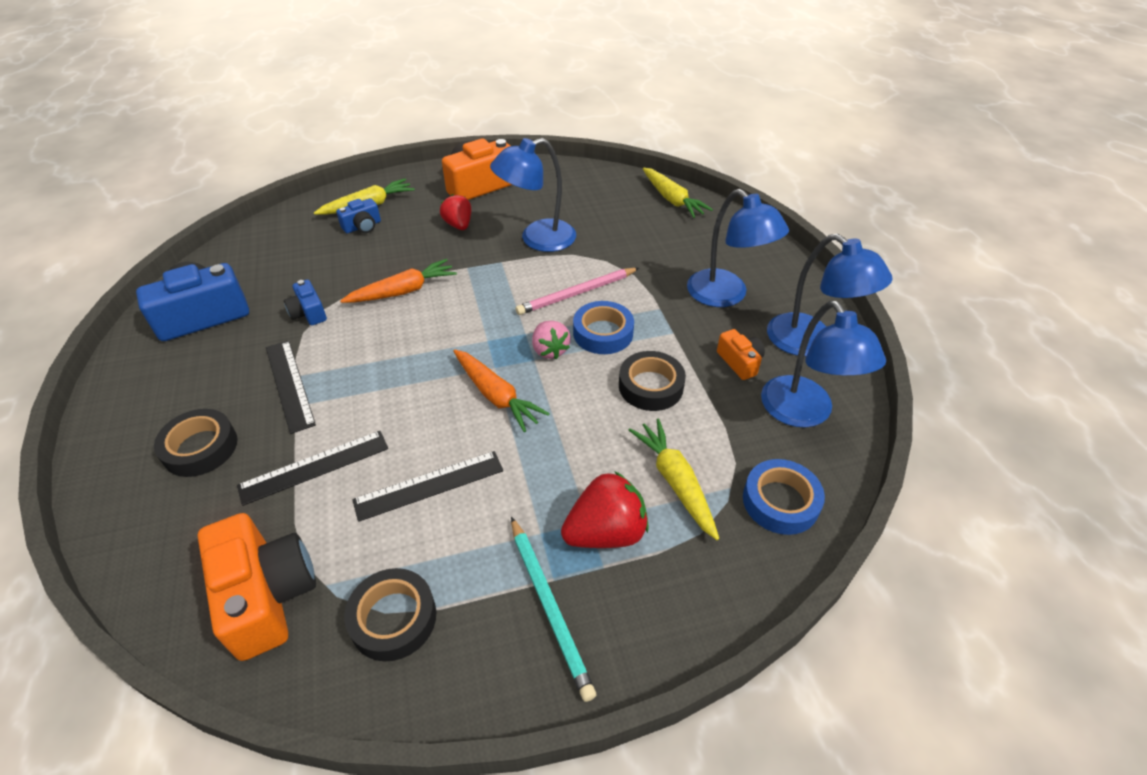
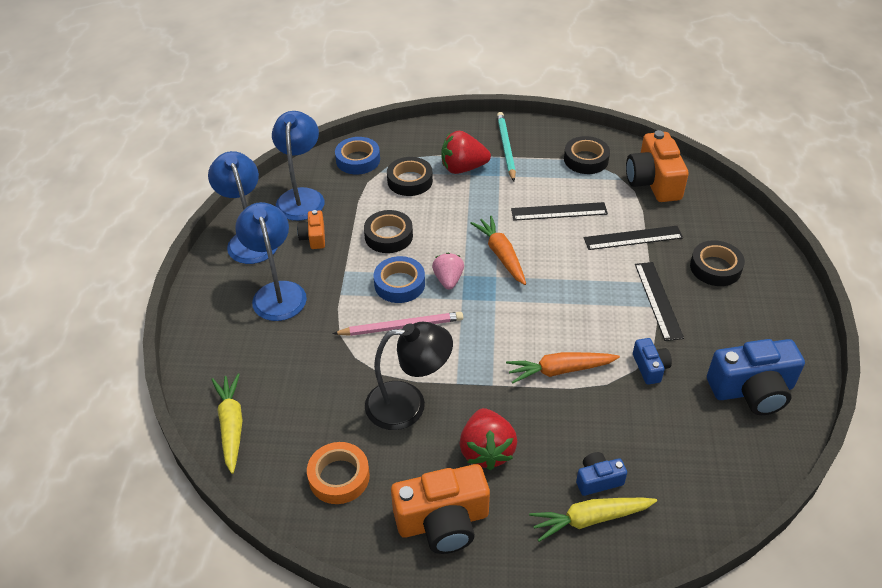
camera: 160 degrees left, 0 degrees up
(458, 225) = (486, 451): red strawberry -> red strawberry, size x1.51
(537, 239) = (408, 404): blue lamp -> black lamp
(567, 191) = (339, 477): none -> orange tape
(675, 482) = (410, 181): yellow carrot -> black tape

